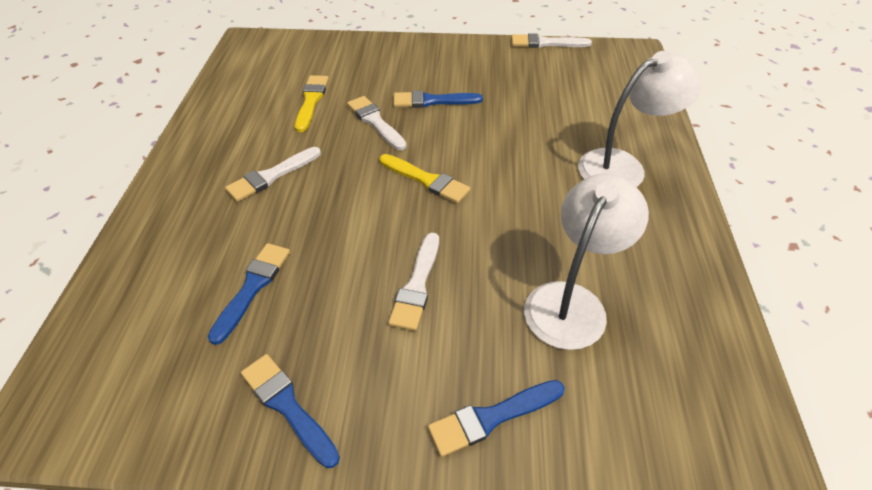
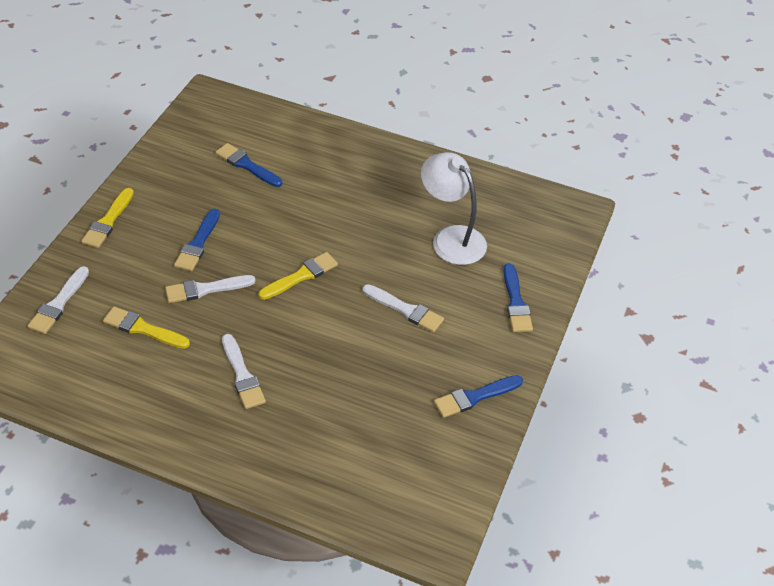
camera: 75 degrees left, 0 degrees up
(252, 288) = (367, 404): blue brush -> blue brush (247, 165)
(429, 48) = (108, 221): none -> yellow brush
(546, 43) = (156, 141): white brush -> white brush (59, 303)
(623, 166) = (344, 164): white lamp -> none

